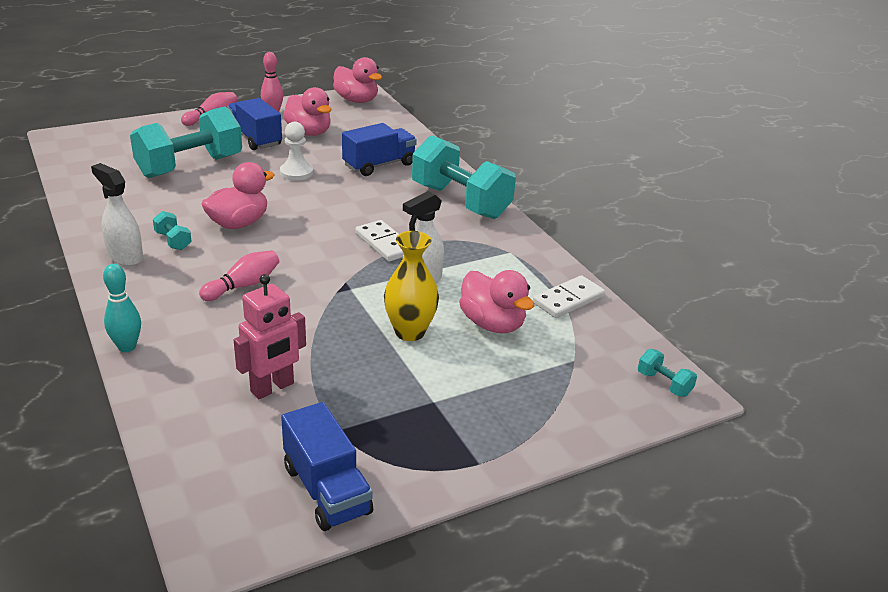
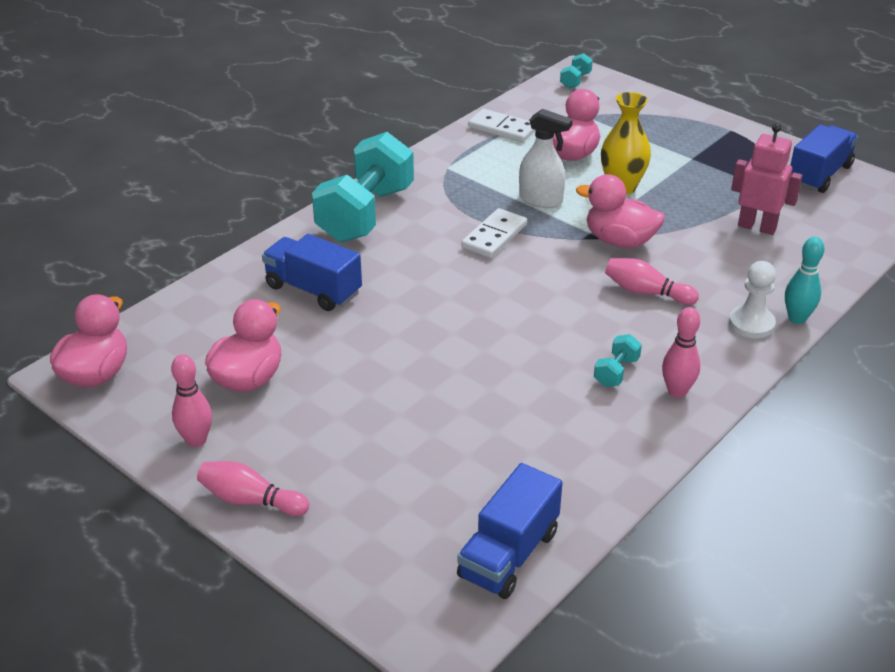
camera: 110 degrees left, 5 degrees up
(125, 256) = (677, 391): white spray bottle -> pink bowling pin
(190, 166) = (433, 444): turquoise dumbbell -> none
(238, 223) = (539, 341): pink duck -> pink duck (619, 241)
(255, 138) = (302, 421): blue truck -> blue truck (509, 554)
(296, 173) = (382, 345): white pawn -> white pawn (751, 324)

